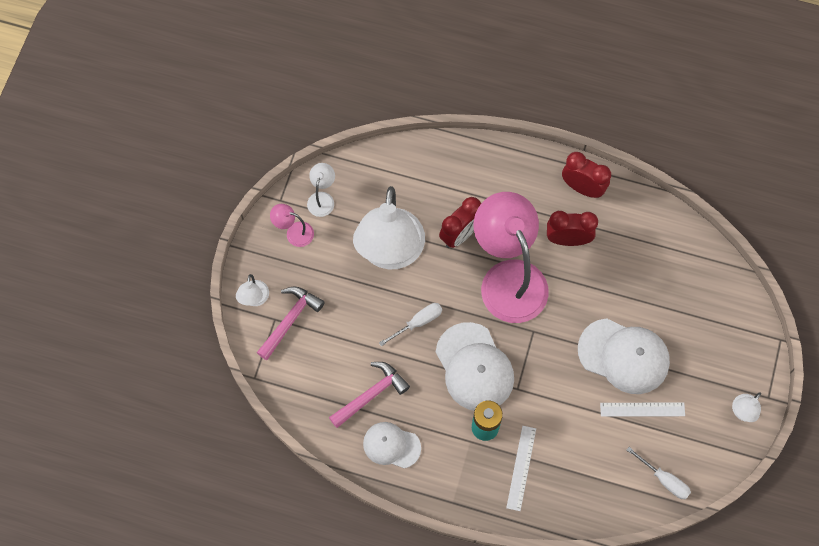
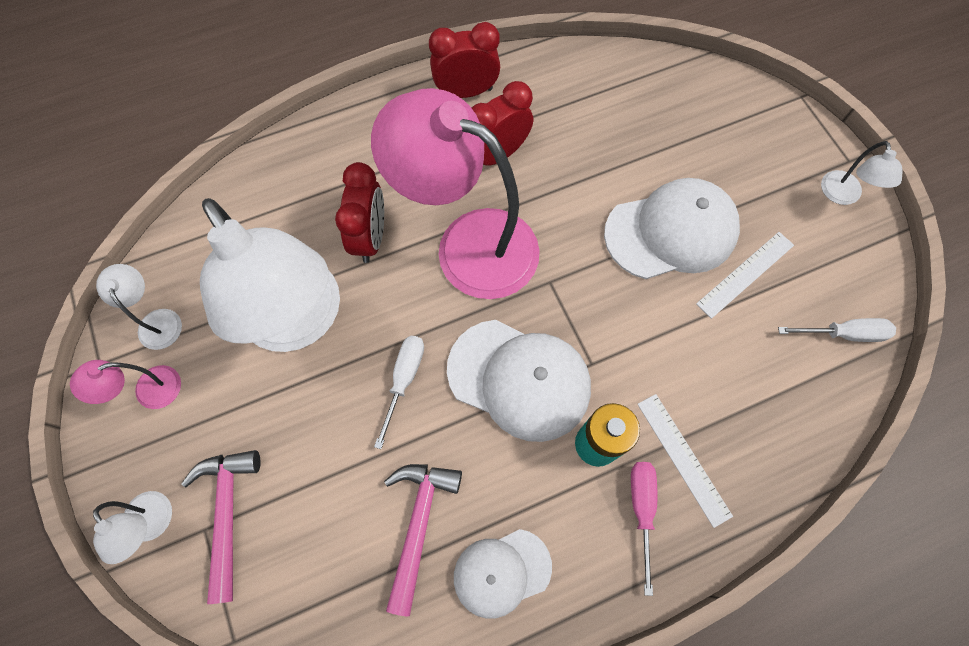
camera: 40 degrees left, 0 degrees up
(479, 473) = (641, 510): none -> pink screwdriver

